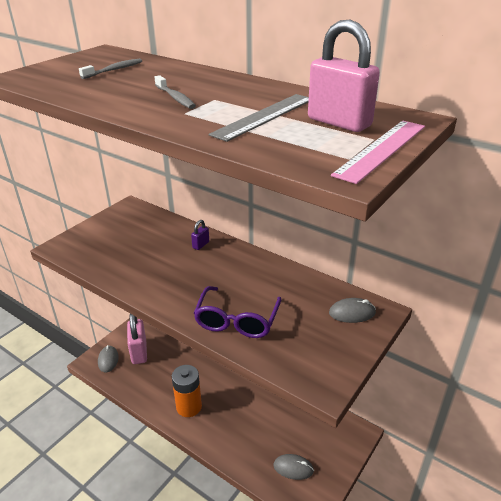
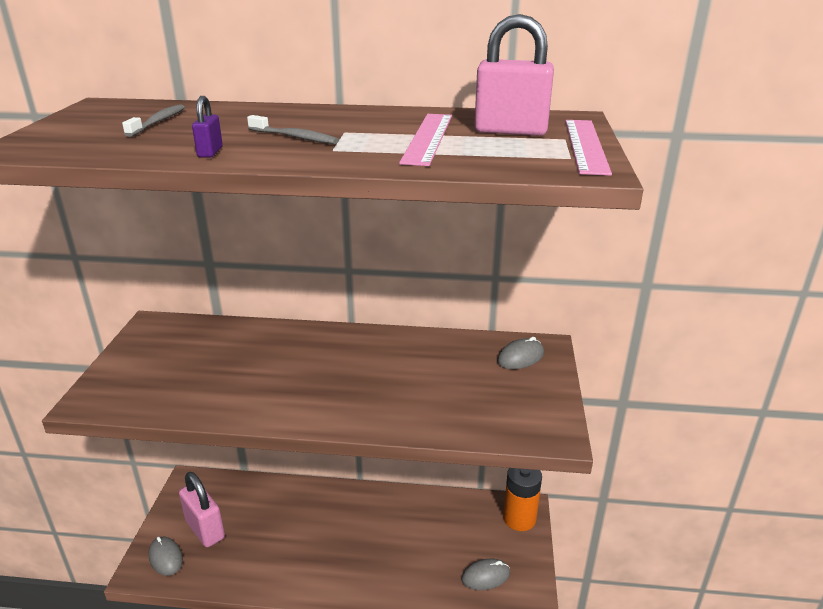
camera: 30 degrees left, 5 degrees down
(189, 406) = (319, 566): orange battery -> orange battery (519, 518)
(201, 245) = (292, 341): purple padlock -> purple padlock (210, 152)
(237, 321) = (409, 406): purple glasses -> none
(264, 116) = (428, 138): grey ruler -> pink ruler

